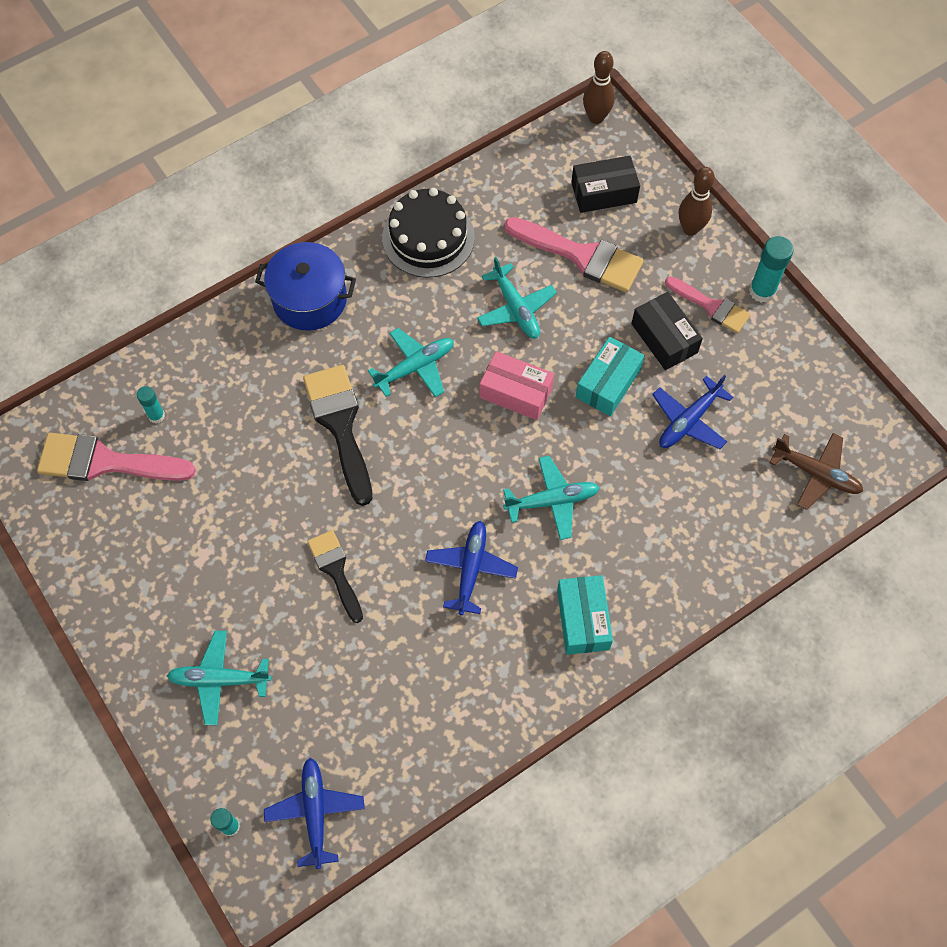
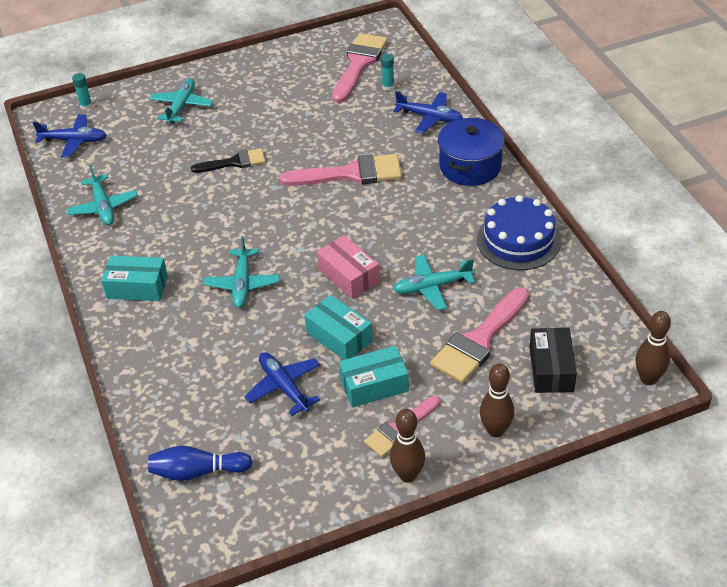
camera: 105 degrees right, 20 degrees down
(340, 425) = (351, 174): black brush -> pink brush
(415, 367) = (390, 219): turquoise plane -> turquoise plane (103, 207)
(428, 238) = (518, 240): black cake -> blue cake
(471, 569) = (205, 230): blue plane -> blue plane (430, 117)
(516, 392) = (349, 276): pink box -> pink box turned 75 degrees counterclockwise
(664, 338) = (374, 385): black box -> turquoise box
(762, 291) = (408, 475): turquoise glue stick -> brown bowling pin
(816, 474) = (197, 472): brown plane -> blue bowling pin

